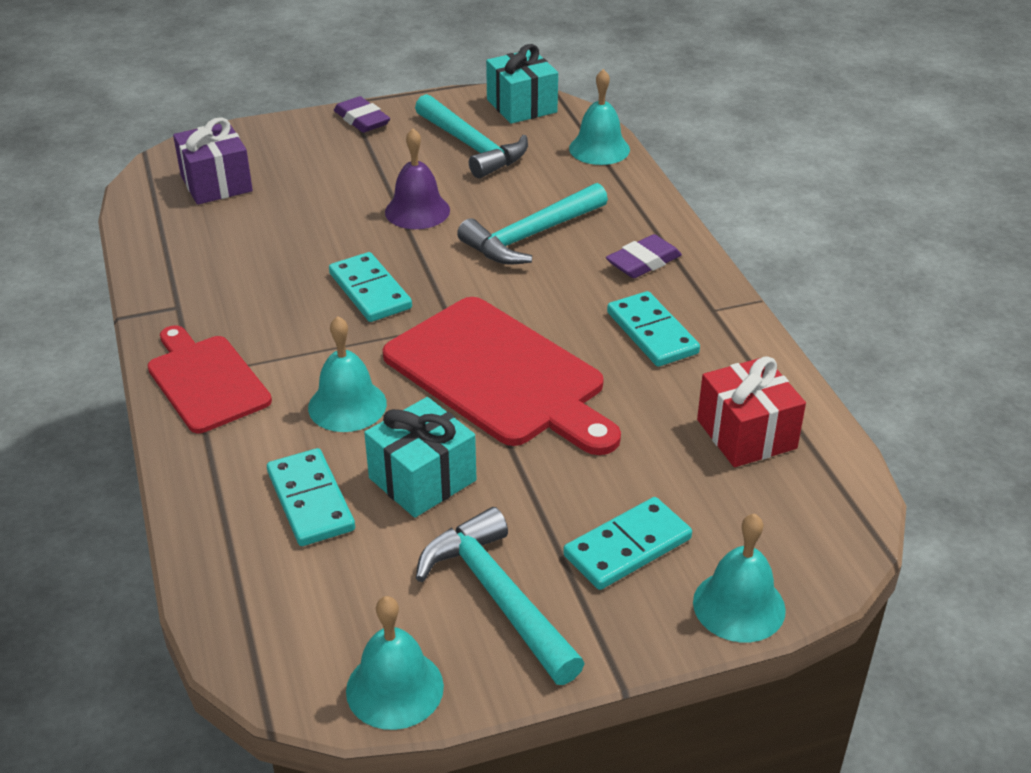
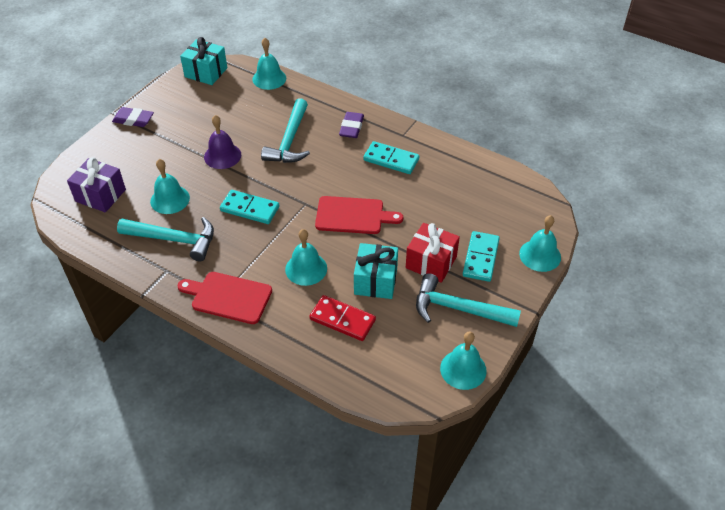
camera: 40 degrees left, 10 degrees up
(287, 228) = (170, 199): none -> turquoise bell
(311, 501) = (342, 319): turquoise domino -> red domino
(472, 147) = (208, 107): turquoise hammer -> turquoise hammer (174, 239)
(500, 375) = (353, 215): red cutting board -> red cutting board, size x0.63
(746, 434) = (472, 184): red gift -> red gift (431, 262)

